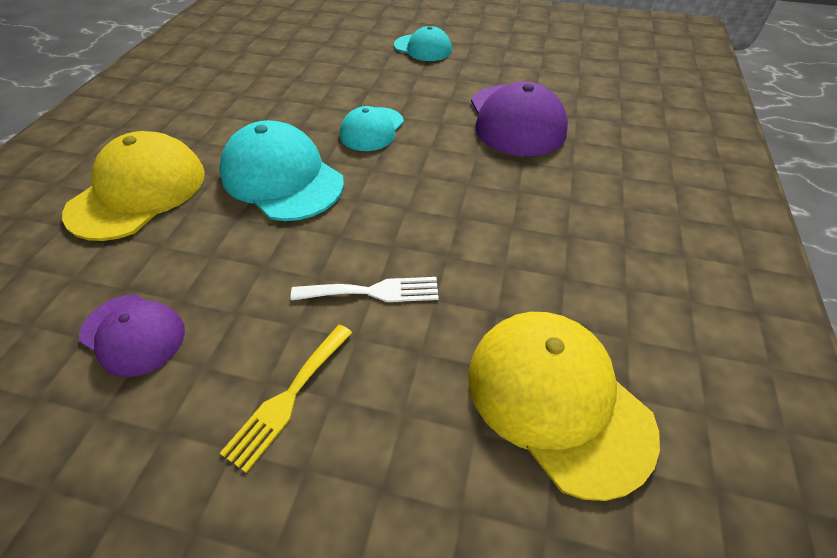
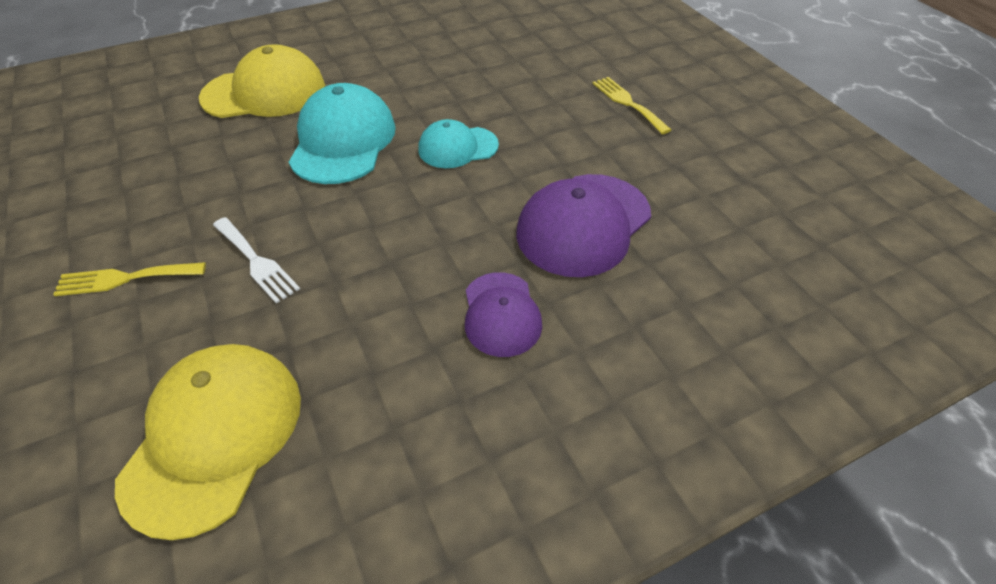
camera: 50 degrees right, 0 degrees up
(133, 334) = (135, 177): purple cap -> purple cap (501, 314)
(423, 48) = (627, 103): turquoise cap -> yellow fork

